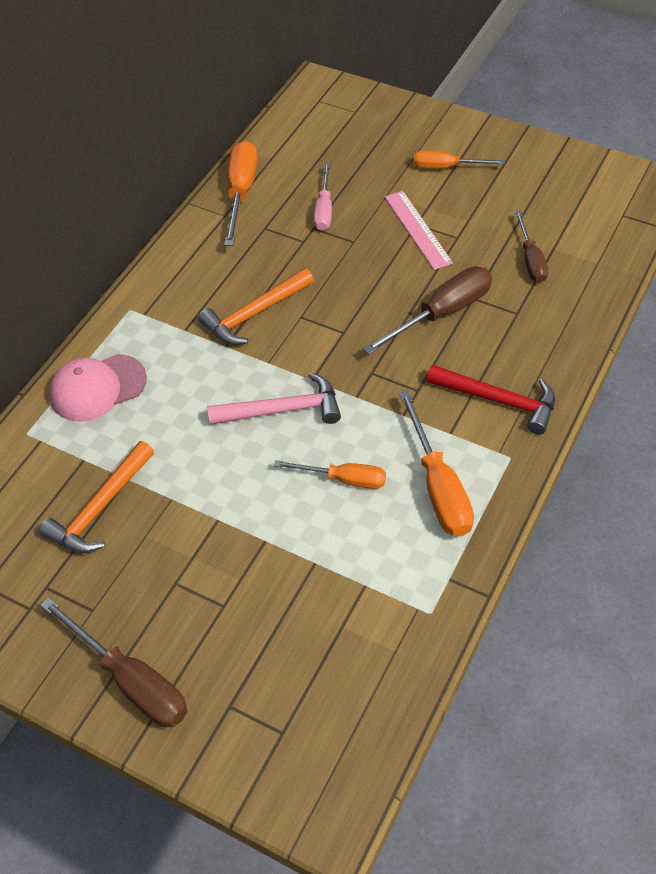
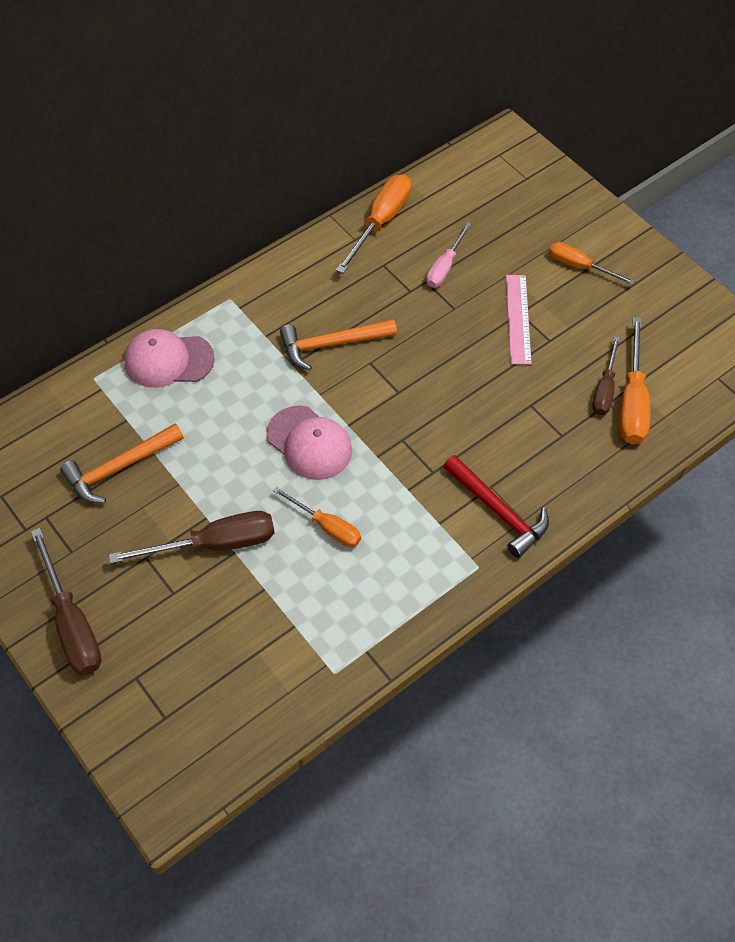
camera: 20 degrees right, 5 degrees up
(283, 410) = (309, 443): pink hammer -> pink cap
(438, 486) = (402, 567): orange screwdriver -> orange screwdriver (632, 401)
(442, 313) = (495, 408): brown screwdriver -> brown screwdriver (215, 544)

